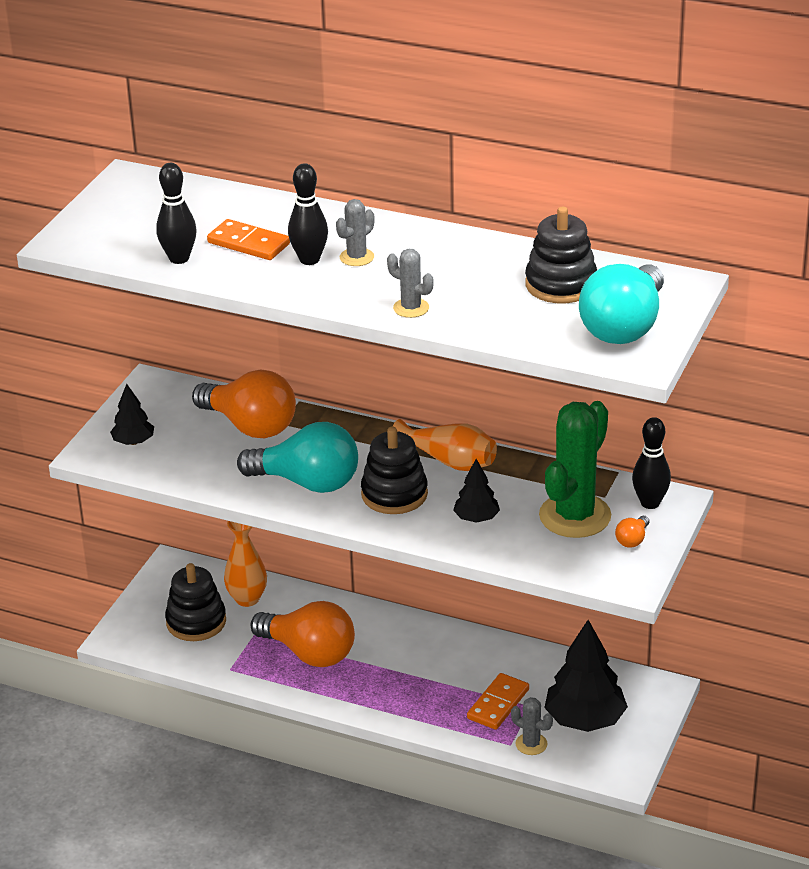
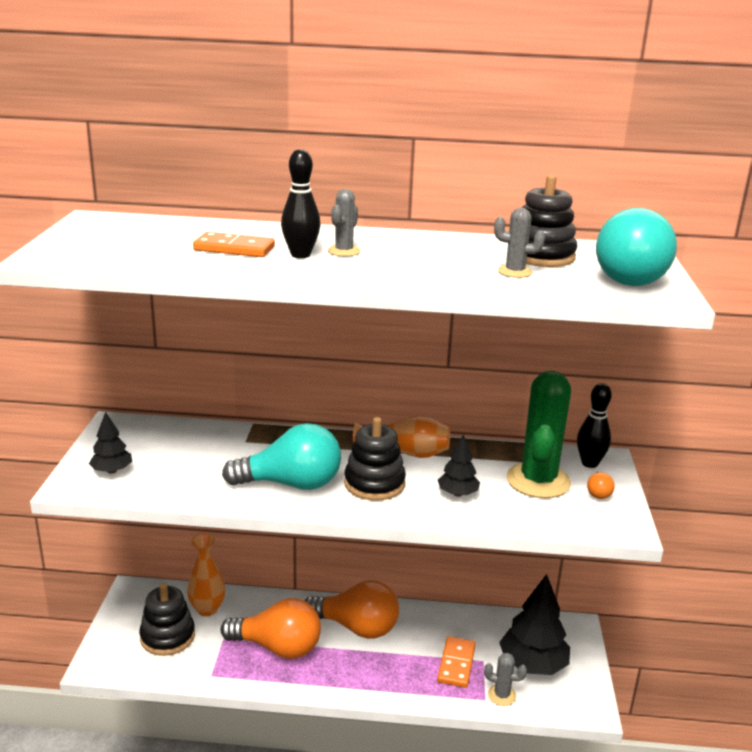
camera: 20 degrees left, 10 degrees down
(179, 258) = (170, 261): black bowling pin -> none
(250, 426) = (218, 446): orange light bulb -> orange light bulb (356, 627)
(411, 308) = (424, 278): grey cactus -> grey cactus (515, 272)

